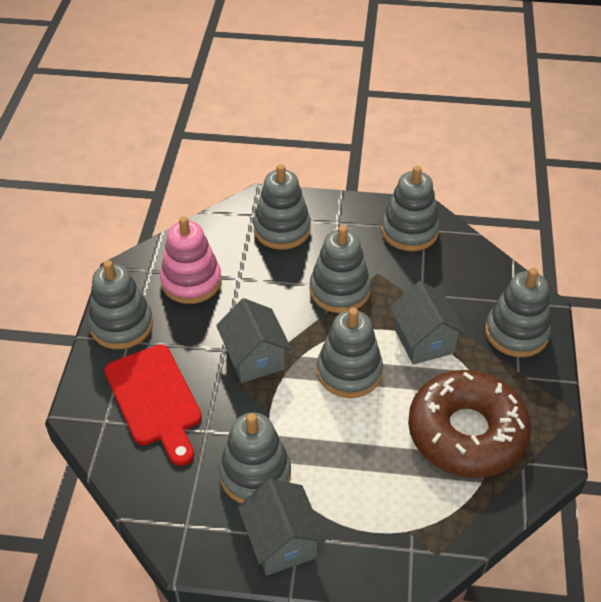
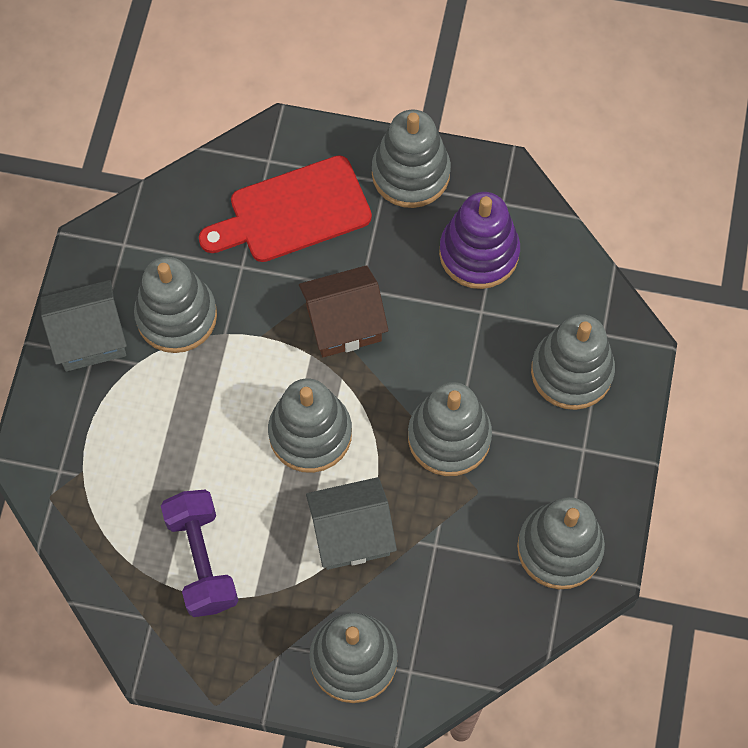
camera: 95 degrees right, 20 degrees up
(191, 282) = (479, 253): pink stacking toy -> purple stacking toy
(254, 358) = (343, 324): grey house -> brown house
(466, 433) = (202, 560): brown donut -> purple dumbbell

